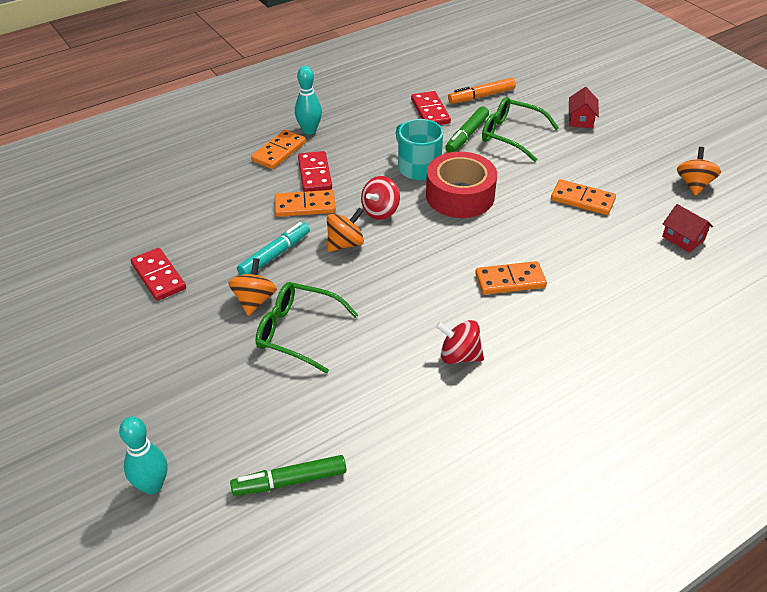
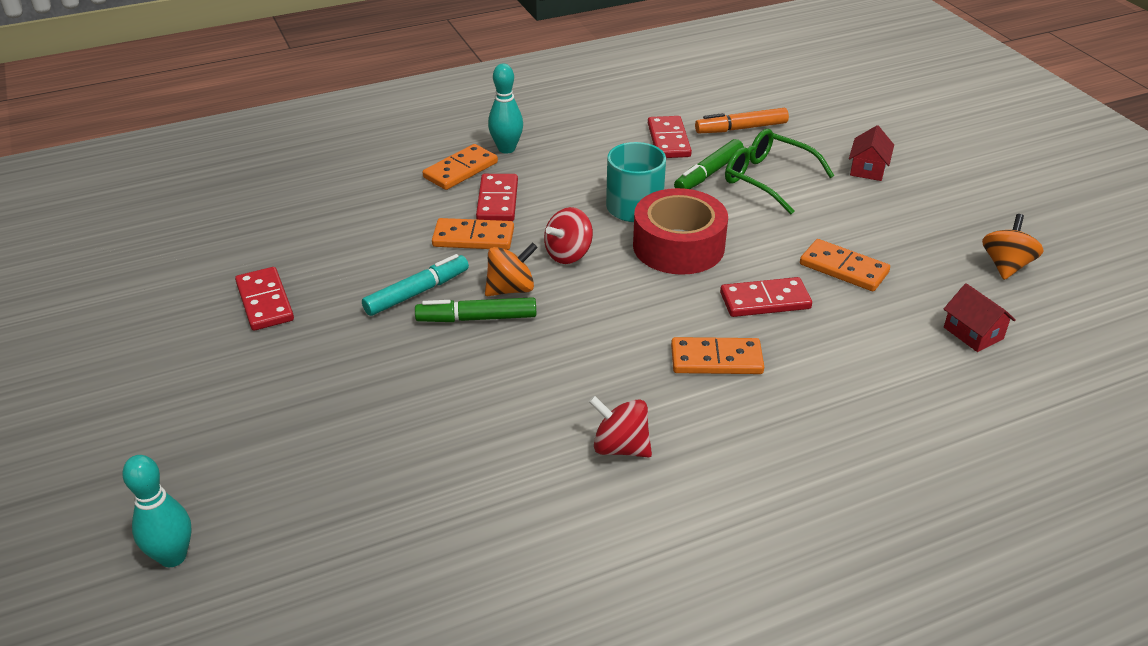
camera: 10 degrees right, 5 degrees down
(254, 300) = (374, 345): orange spinning top -> none
(290, 481) = (348, 577): green marker -> green marker (477, 318)
(297, 332) = (416, 390): green glasses -> none
(533, 231) = (765, 301): none -> red domino

